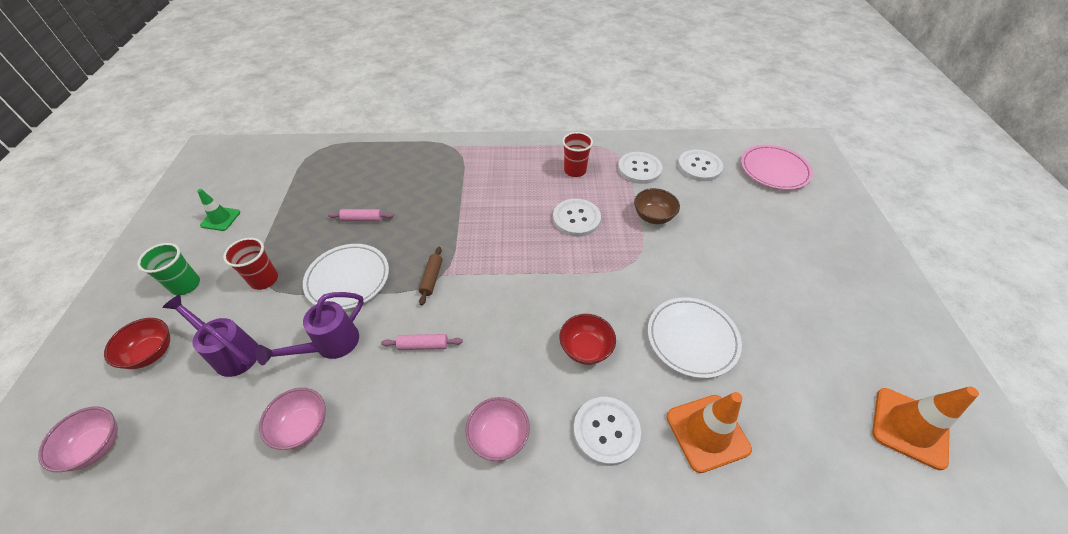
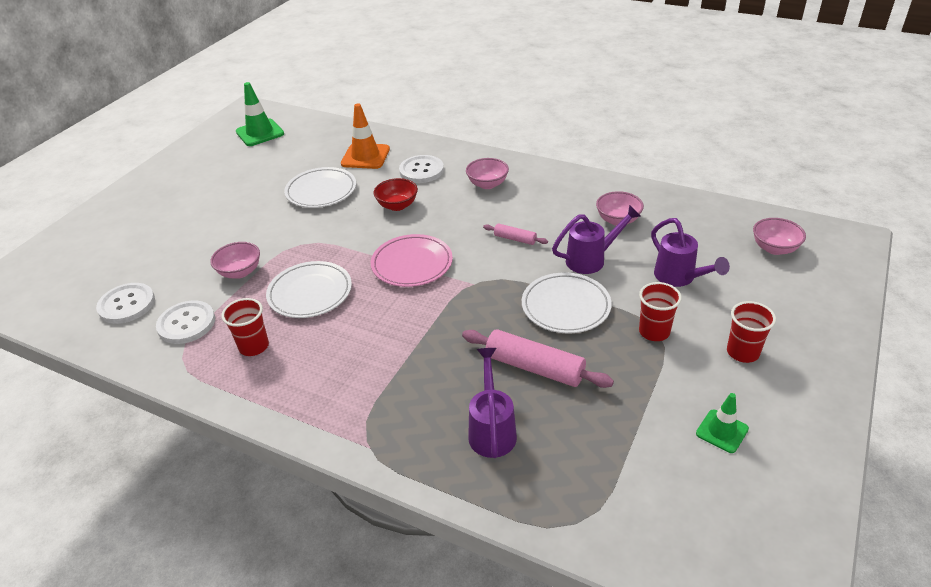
camera: 150 degrees left, 10 degrees down
(151, 353) = (756, 298): red bowl -> none
(186, 285) = (742, 352): green cup -> red cup
(362, 219) = (534, 367): pink rolling pin -> pink rolling pin, size x1.91
(380, 175) = (491, 429): none -> purple watering can
(432, 278) = (485, 283): brown rolling pin -> none
(576, 219) = (310, 293): white button -> white plate
(653, 216) = (240, 272): brown bowl -> pink bowl
(774, 170) = (69, 276): pink plate -> pink plate (412, 264)
(909, 427) = (260, 133): orange traffic cone -> green traffic cone

